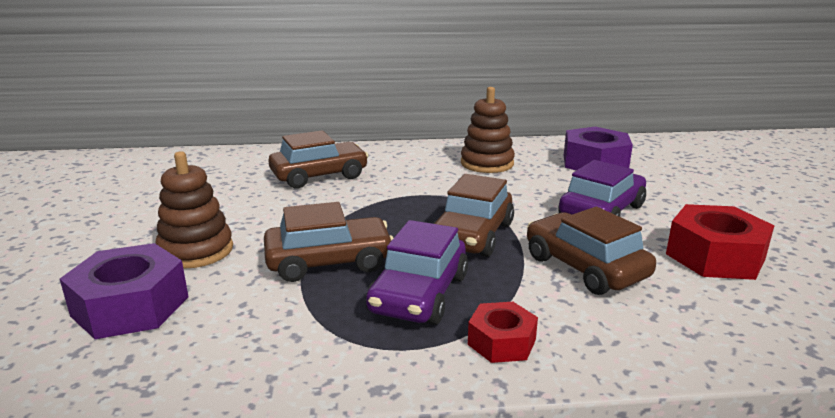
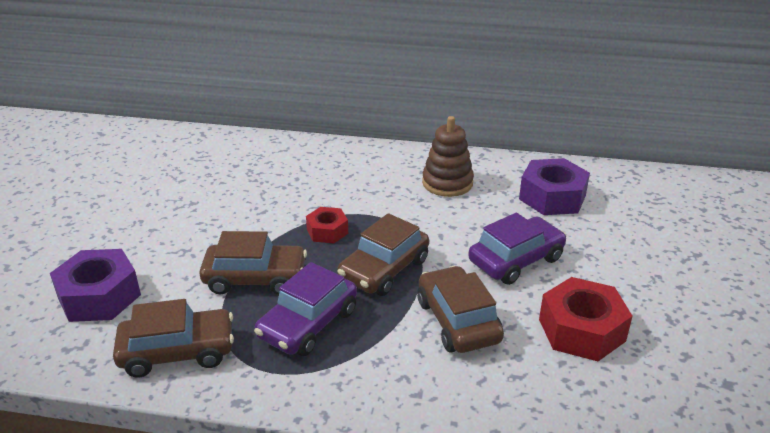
camera: 15 degrees right, 10 degrees up
(196, 251) = (161, 249): brown stacking toy -> none
(319, 175) = (290, 177): brown car -> brown car (177, 352)
(501, 342) = (345, 381): red nut -> red nut (327, 231)

